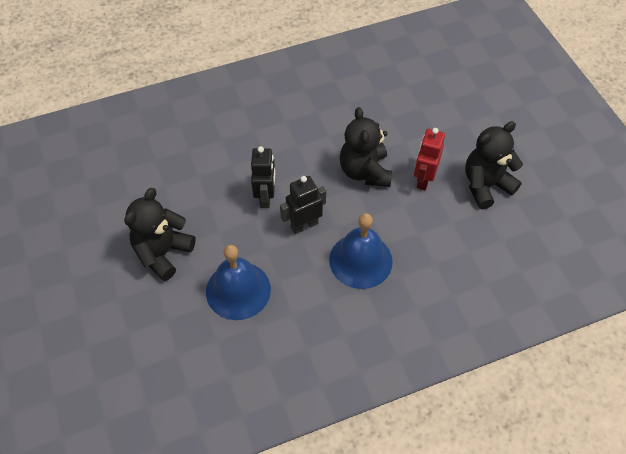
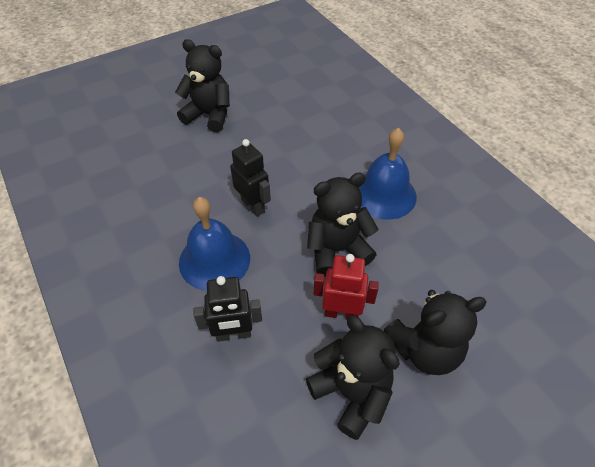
camera: 80 degrees right, 5 degrees down
(238, 290) = (173, 168): blue bell -> blue bell (384, 194)
(265, 197) = (282, 171): black robot -> black robot (233, 334)
(457, 138) = (424, 349): none -> black teddy bear

